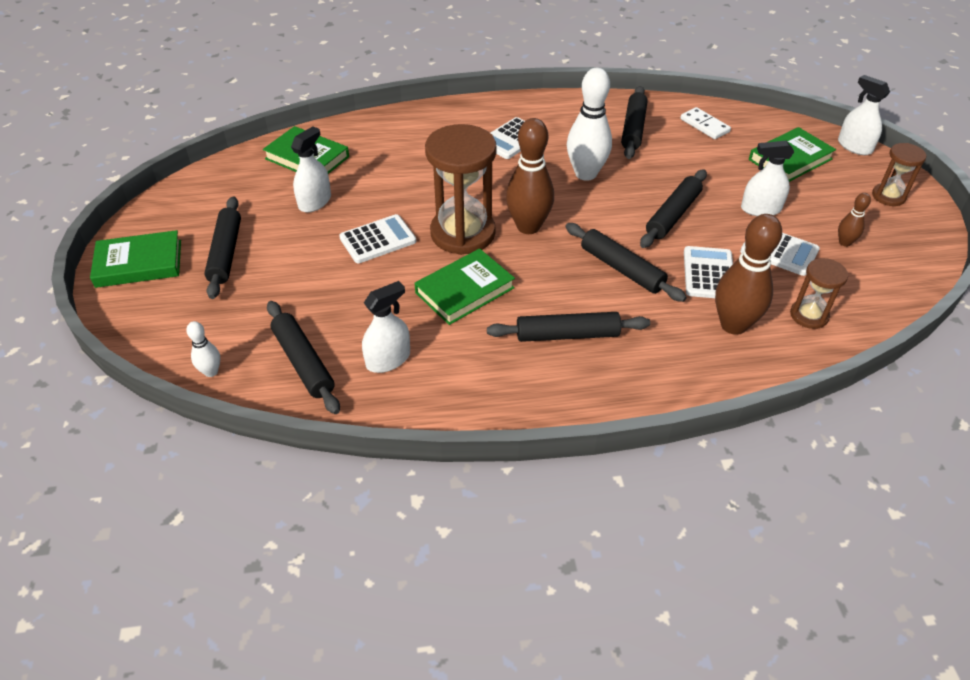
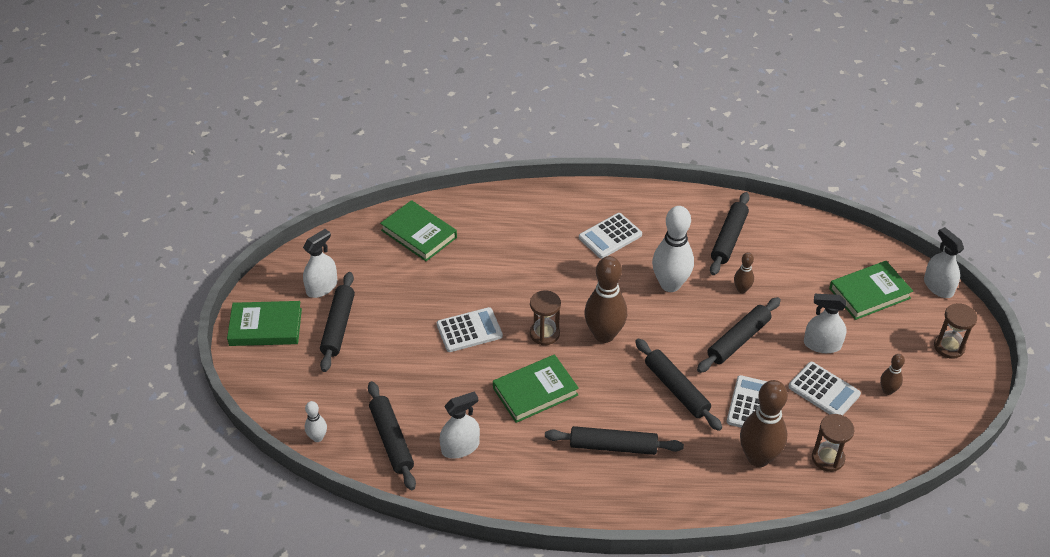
camera: 10 degrees right, 0 degrees up
(315, 202) = (420, 283): white spray bottle -> white spray bottle (322, 287)
(463, 233) = (544, 334): brown hourglass -> brown hourglass, size x0.52
(661, 170) = (742, 289): none -> brown bowling pin
(704, 125) = (799, 243): white domino -> none

